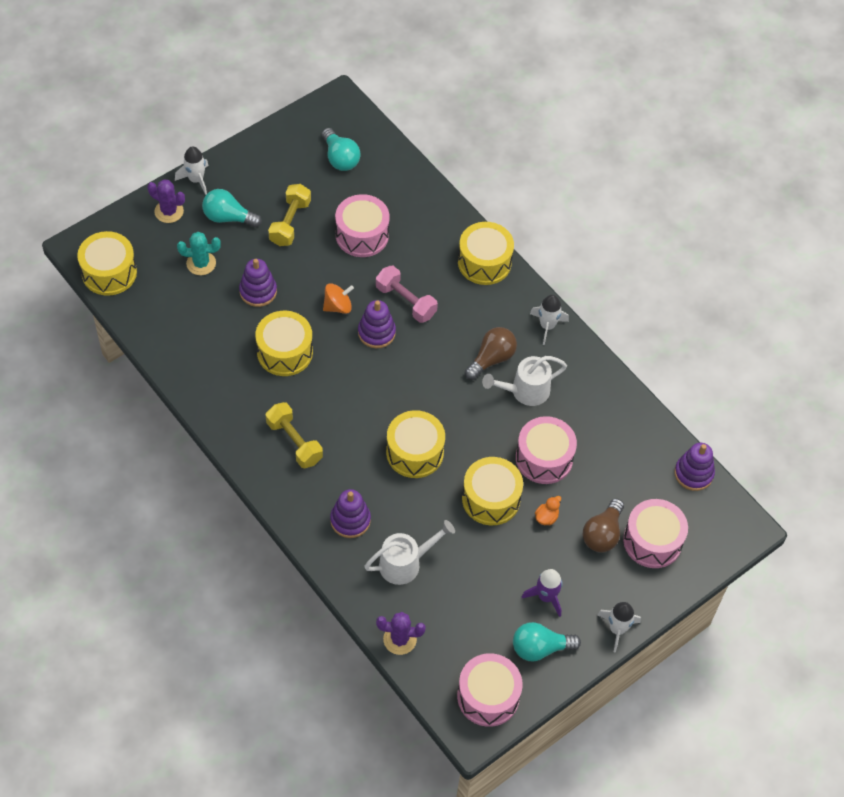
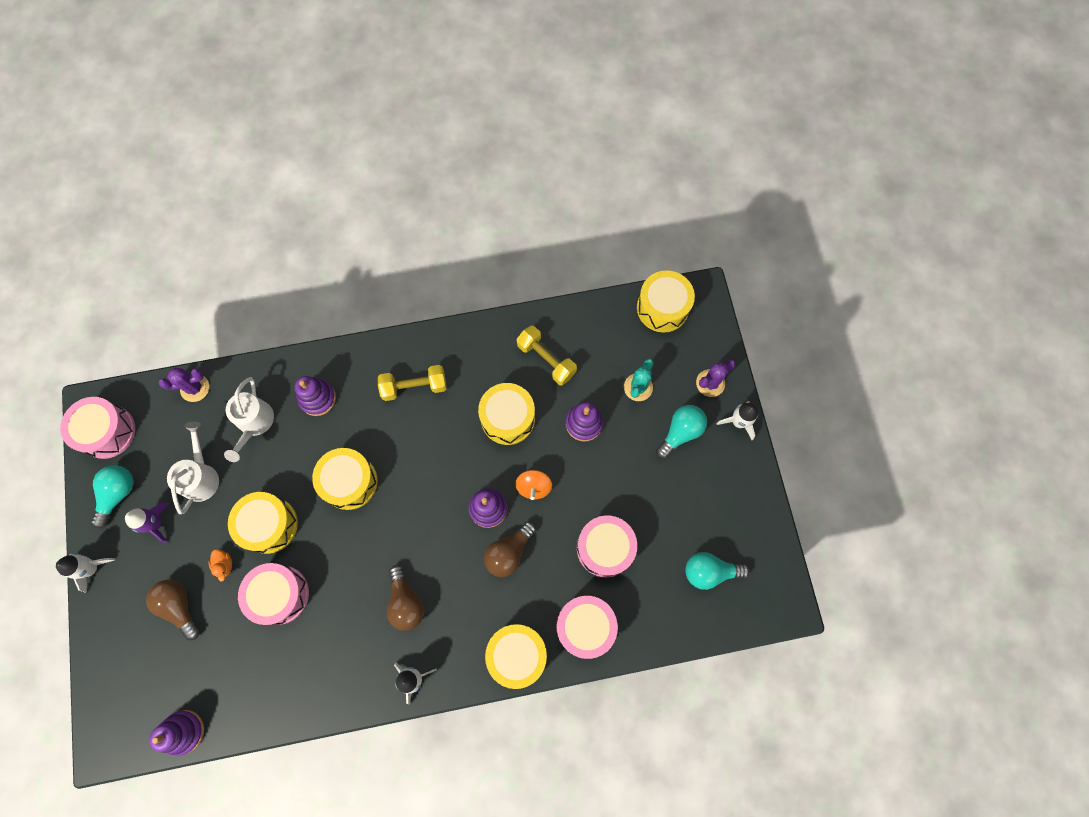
camera: 120 degrees right, 15 degrees up
(290, 223) = (650, 486): yellow dumbbell -> yellow dumbbell (546, 359)
(399, 639) = (195, 388): purple cactus -> purple cactus turned 45 degrees clockwise
(405, 301) = (509, 552): pink dumbbell -> brown light bulb
(524, 391) = (356, 615): white watering can -> white watering can (201, 476)
(652, 541) = (146, 649): pink drum -> pink drum (585, 626)

